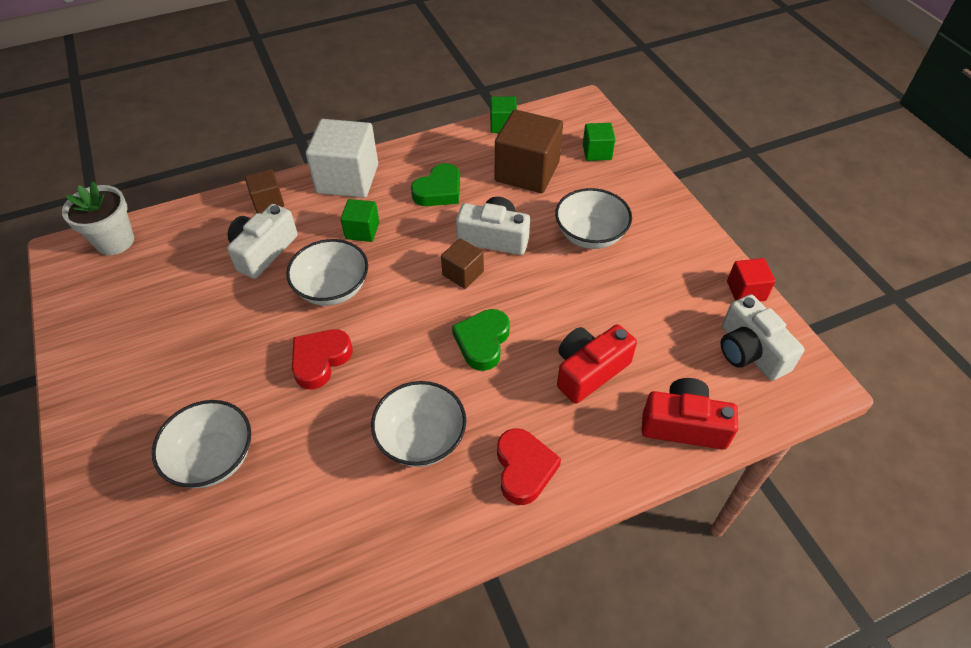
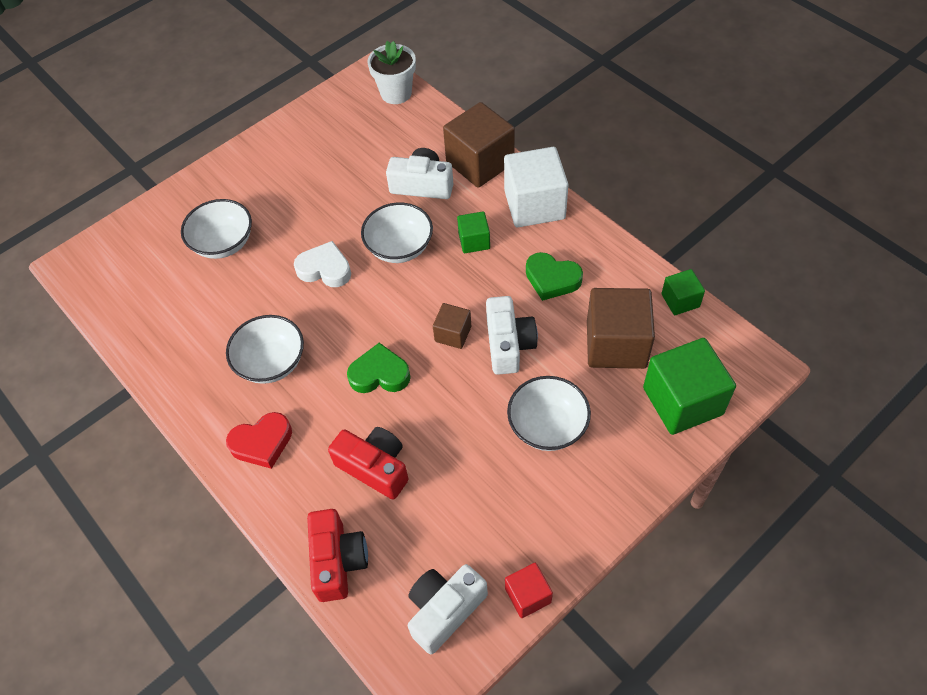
camera: 75 degrees right, 5 degrees up
(268, 201) = (480, 163): brown cube -> brown cube, size x1.93
(320, 360) = (325, 269): red heart -> white heart
(597, 152) = (682, 401): green cube -> green cube, size x1.93

